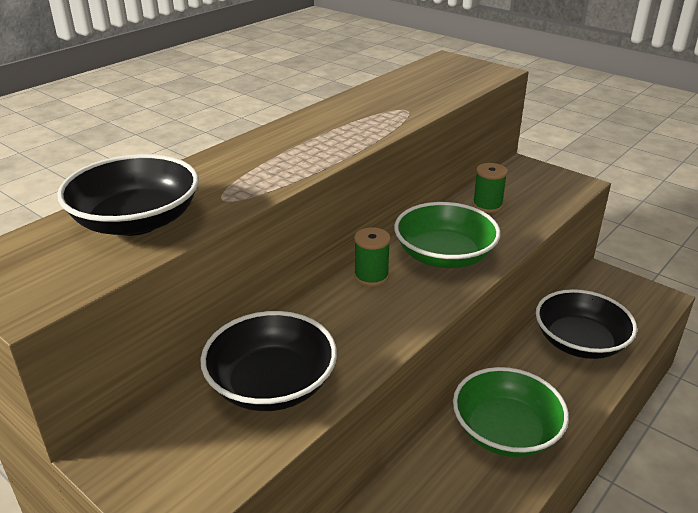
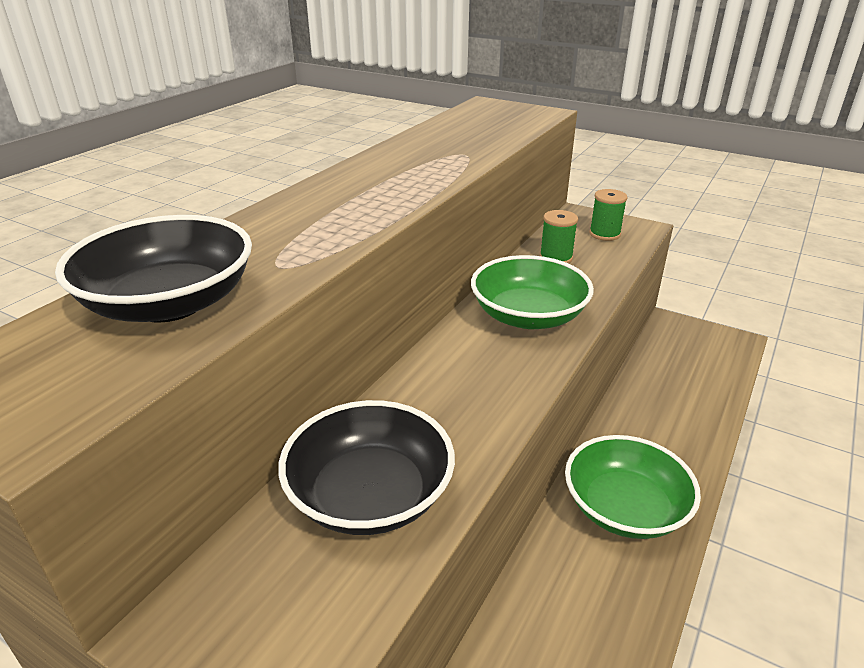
camera: 10 degrees left, 0 degrees up
(371, 276) = (453, 347): green spool -> green spool (604, 234)
(580, 342) = (671, 397): black bowl -> none

